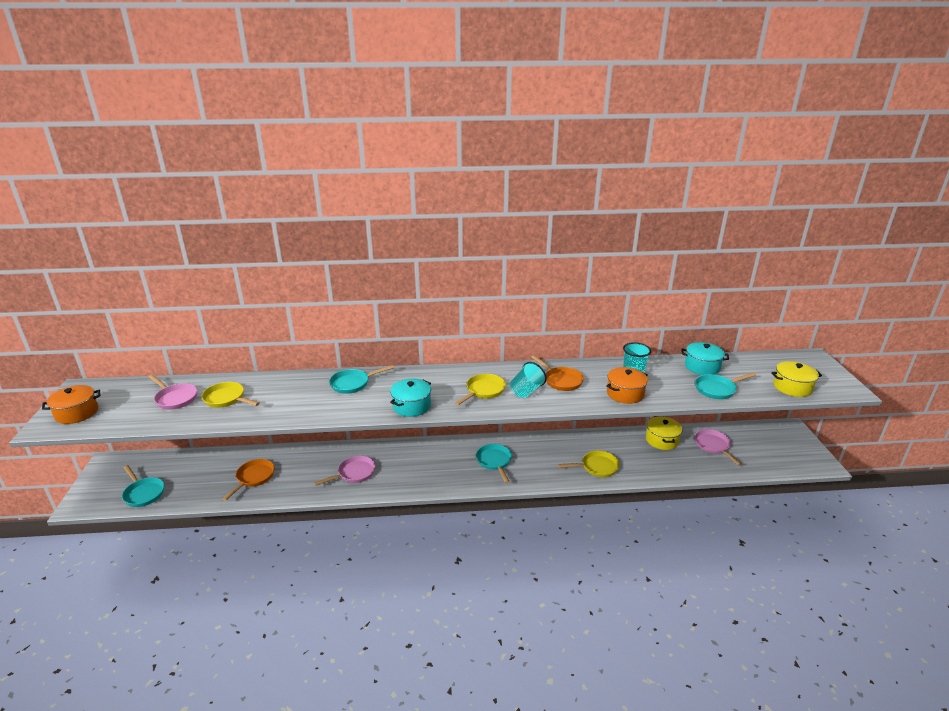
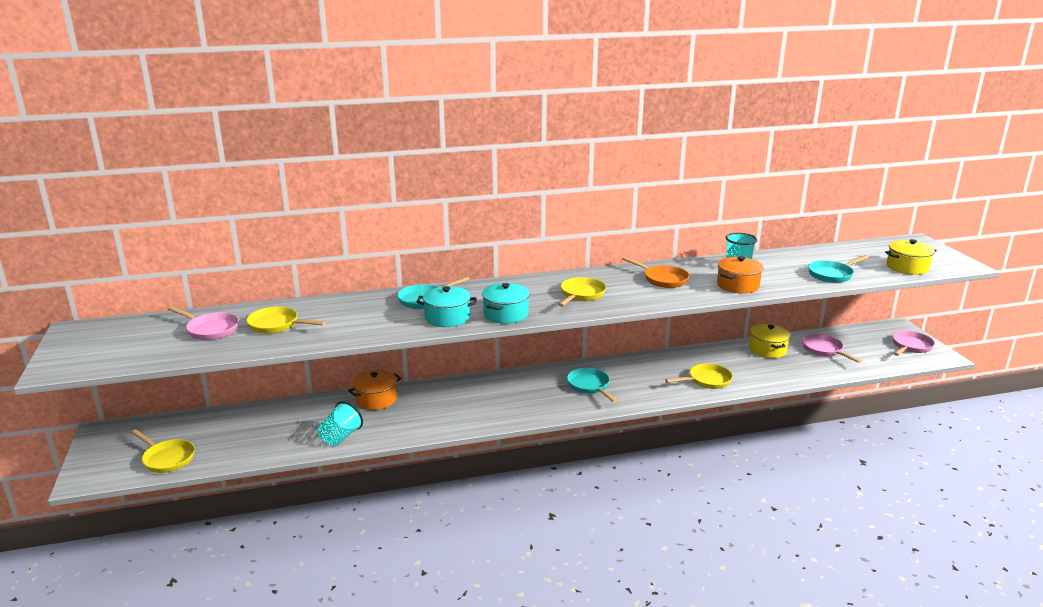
camera: 10 degrees left, 5 degrees down
(77, 413) = (88, 353): orange pot -> orange pot (376, 399)
(143, 493) = (167, 459): turquoise pan -> yellow pan
(254, 478) = (304, 429): orange pan -> none
(354, 473) = (428, 413): pink pan -> pink pan (910, 346)
(526, 391) = (629, 291): turquoise cup -> turquoise cup (340, 437)
(702, 366) = (807, 257): turquoise pot -> turquoise pot (447, 318)

